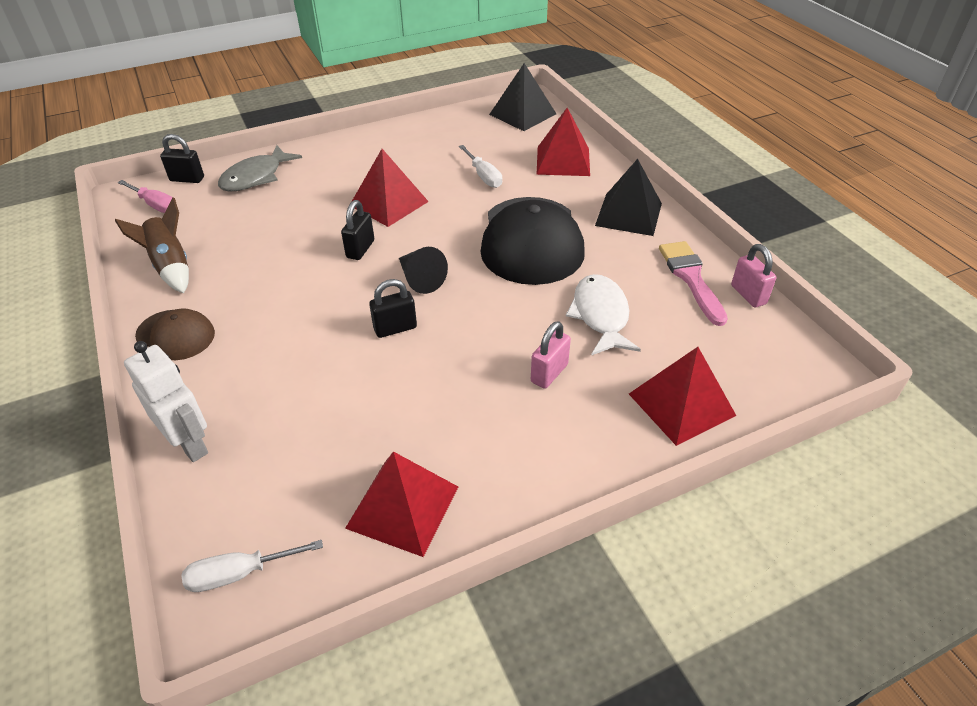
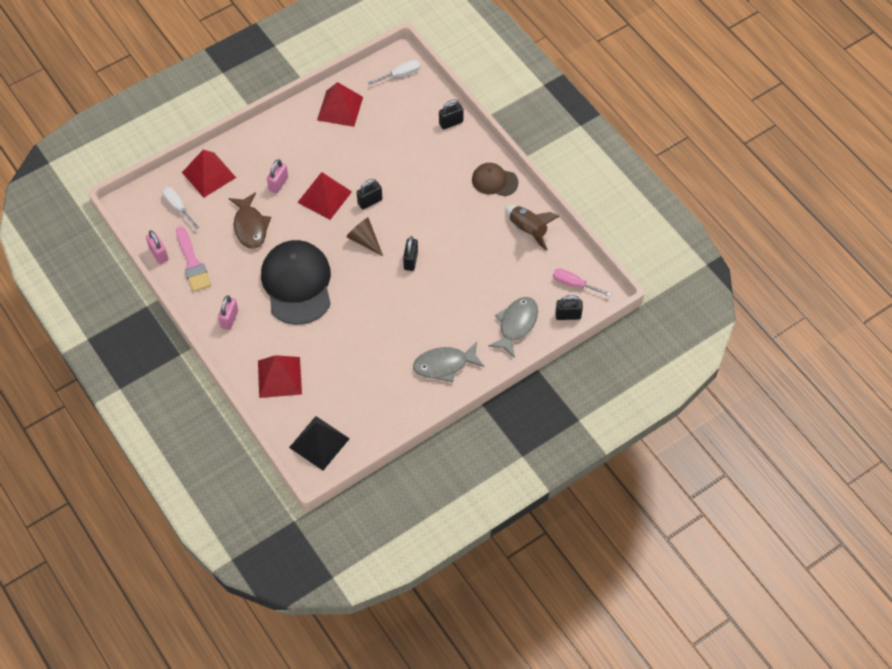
camera: 170 degrees right, 15 degrees up
(190, 444) = (451, 123): white robot -> black padlock
(361, 154) = (444, 365): none -> grey fish
(389, 203) = (405, 308): red pyramid -> red pyramid (324, 197)
(420, 279) = (364, 240): black cone -> brown cone
(483, 176) = (340, 349): white screwdriver -> white screwdriver (178, 207)
(600, 315) = (250, 226): white fish -> brown fish
(628, 214) = (229, 319): black pyramid -> pink padlock

